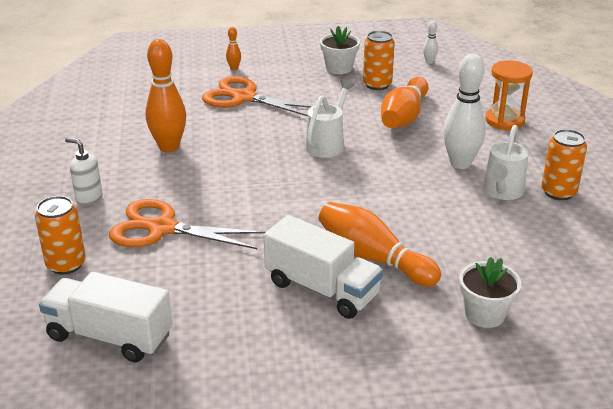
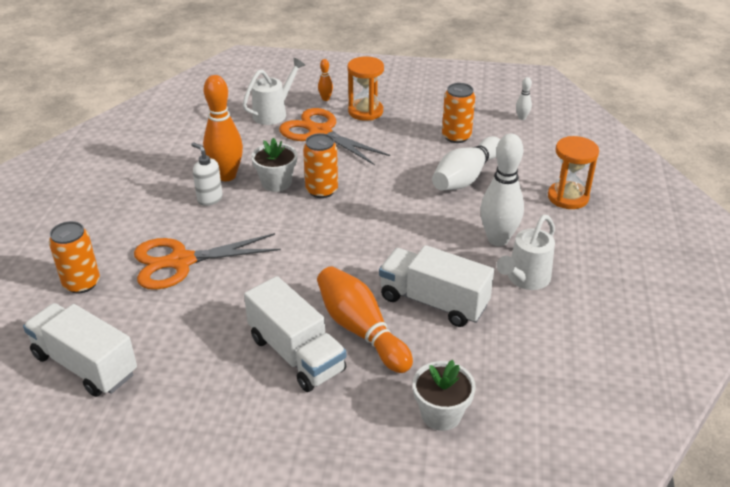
camera: 15 degrees right, 5 degrees up
(89, 198) = (131, 218): white soap dispenser -> white soap dispenser (209, 199)
(162, 228) = (181, 261): orange scissors -> orange scissors turned 45 degrees counterclockwise
(279, 74) = (365, 111): none -> orange hourglass
(327, 144) = (376, 196): white watering can -> white watering can (273, 113)
(339, 68) = (427, 112): white flower pot -> white flower pot (276, 183)
(404, 117) = (466, 177): orange bowling pin -> white bowling pin
(428, 223) = (433, 302): none -> white truck
(558, 192) = (585, 290): orange can -> orange can (321, 190)

